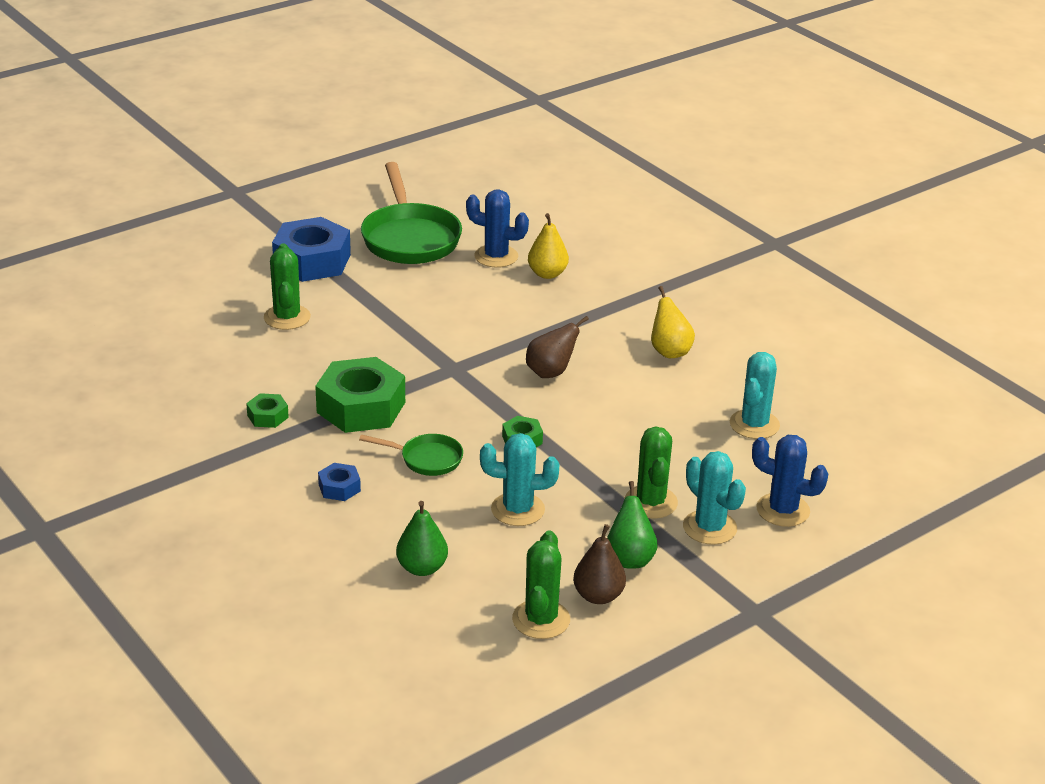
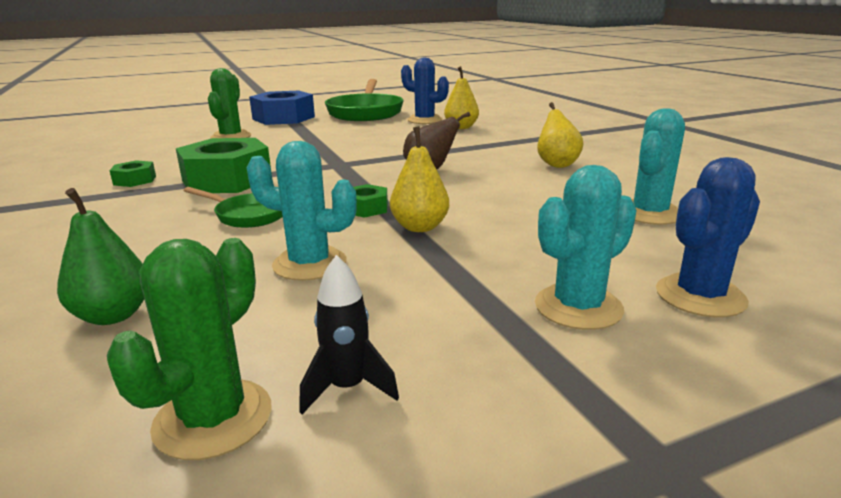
camera: 15 degrees right, 10 degrees down
(339, 488) = (126, 229): blue nut -> none
(578, 460) = (420, 227): none -> yellow pear
(598, 596) = (347, 388): brown pear -> black rocket
(630, 558) = (433, 335): green pear -> none
(651, 502) = (495, 271): green cactus -> none
(709, 528) = (578, 307): turquoise cactus -> turquoise cactus turned 75 degrees clockwise
(783, 510) = (700, 296): blue cactus -> blue cactus turned 75 degrees counterclockwise

